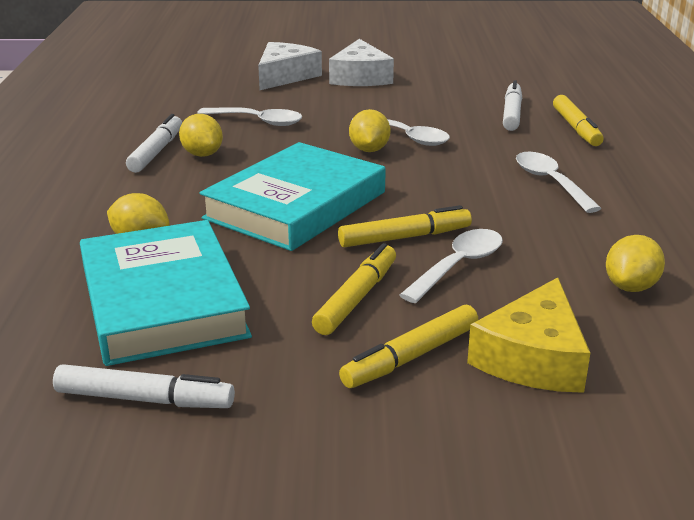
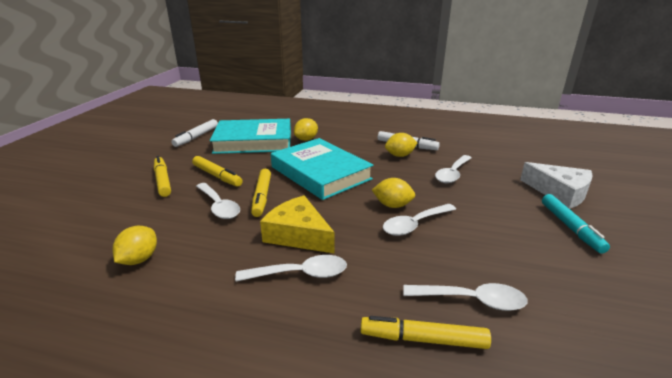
camera: 105 degrees right, 0 degrees up
(360, 77) = (570, 227): white cheese -> turquoise marker
(511, 113) = (472, 300): white marker -> white spoon
(533, 357) = (126, 208): yellow cheese -> yellow cheese (298, 235)
(630, 287) = (139, 259): yellow lemon -> yellow lemon turned 60 degrees clockwise

